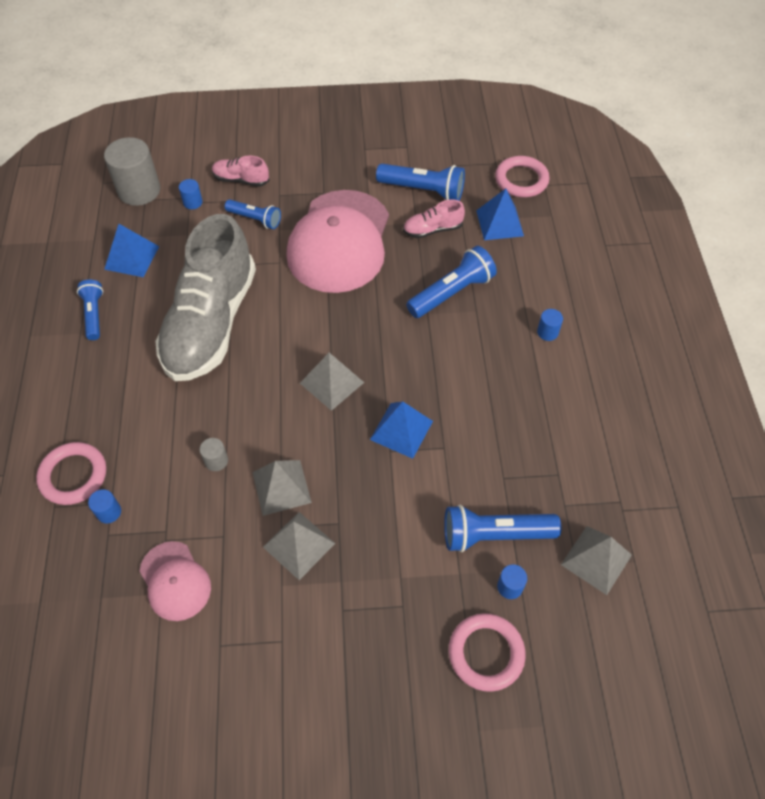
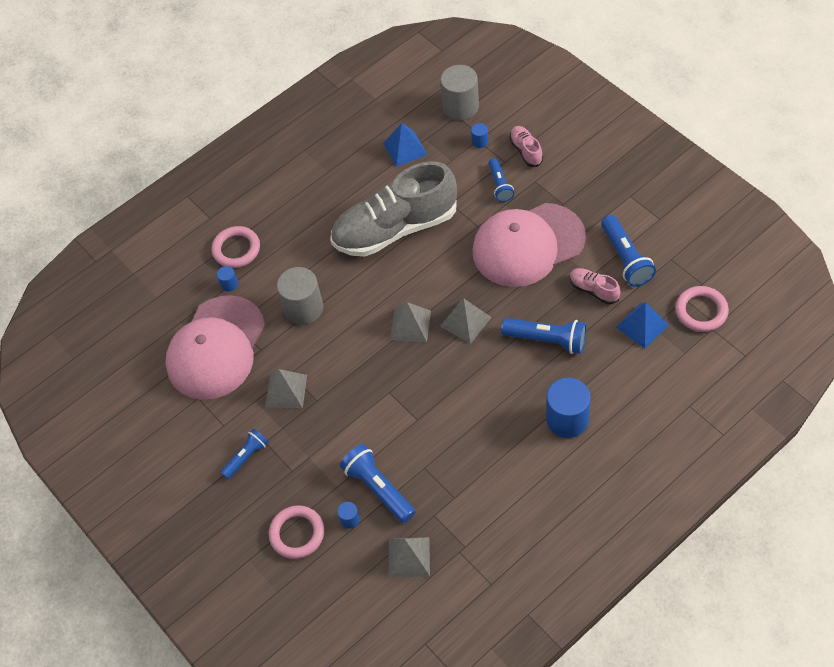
camera: 60 degrees right, 0 degrees up
(94, 315) = (346, 167): blue flashlight -> blue flashlight (246, 457)
(175, 581) = (216, 348): pink cap -> pink cap, size x2.01
(216, 461) = (304, 308): grey cylinder -> grey cylinder, size x2.22
(281, 487) = (315, 354): grey pyramid -> grey pyramid (465, 321)
(401, 430) = (409, 387): blue pyramid -> none
(547, 332) = (567, 419): blue cylinder -> blue cylinder, size x2.22

